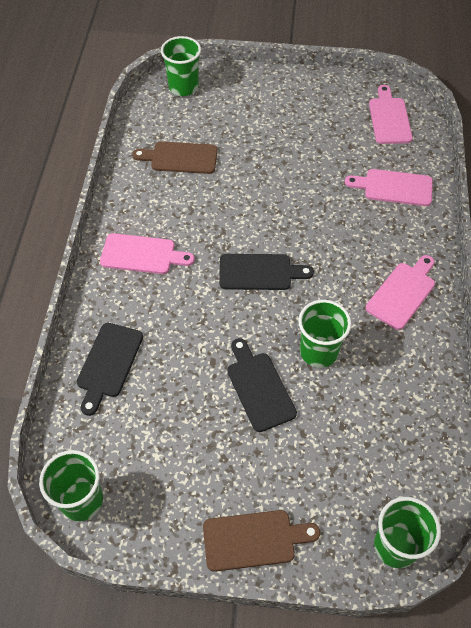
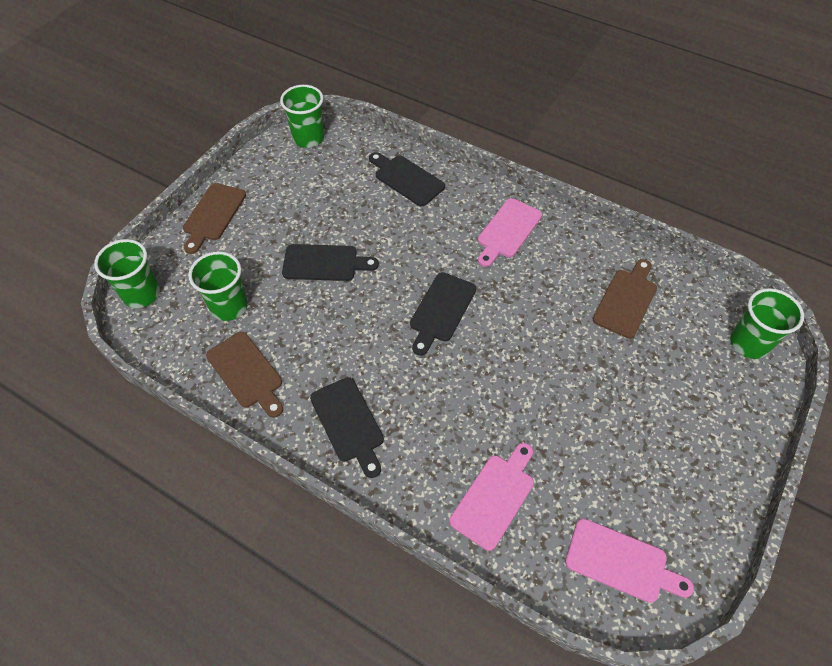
camera: 115 degrees right, 0 degrees up
(318, 352) = (330, 319): green cup -> green cup (229, 306)
(402, 293) = (348, 423): pink cutting board -> black cutting board
(411, 390) = (246, 372): none -> brown cutting board

